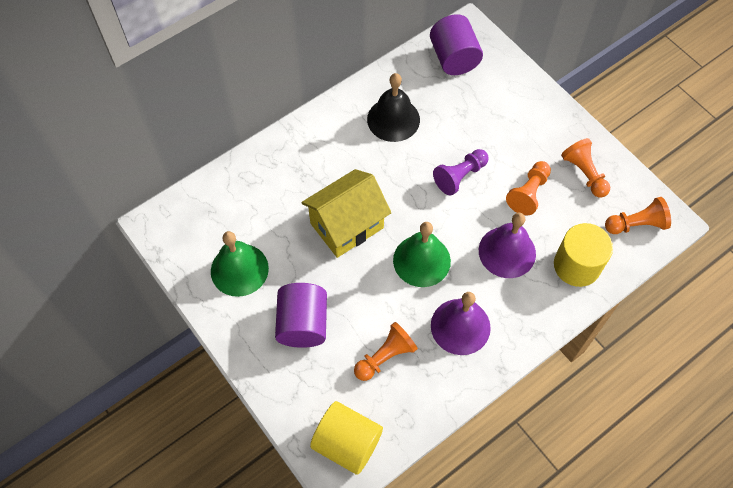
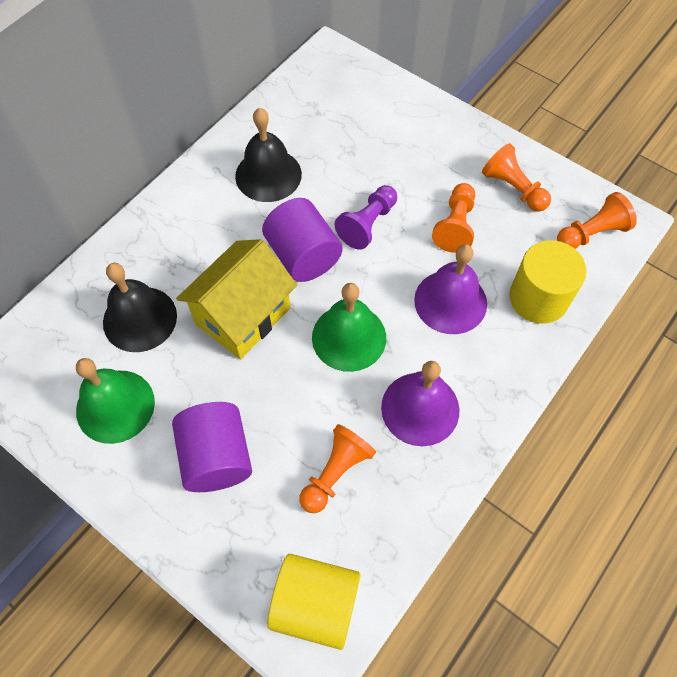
camera: 15 degrees left, 0 degrees up
(271, 209) = (140, 319): none -> black bell
(454, 58) = (322, 90): purple cylinder -> purple cylinder (303, 256)

